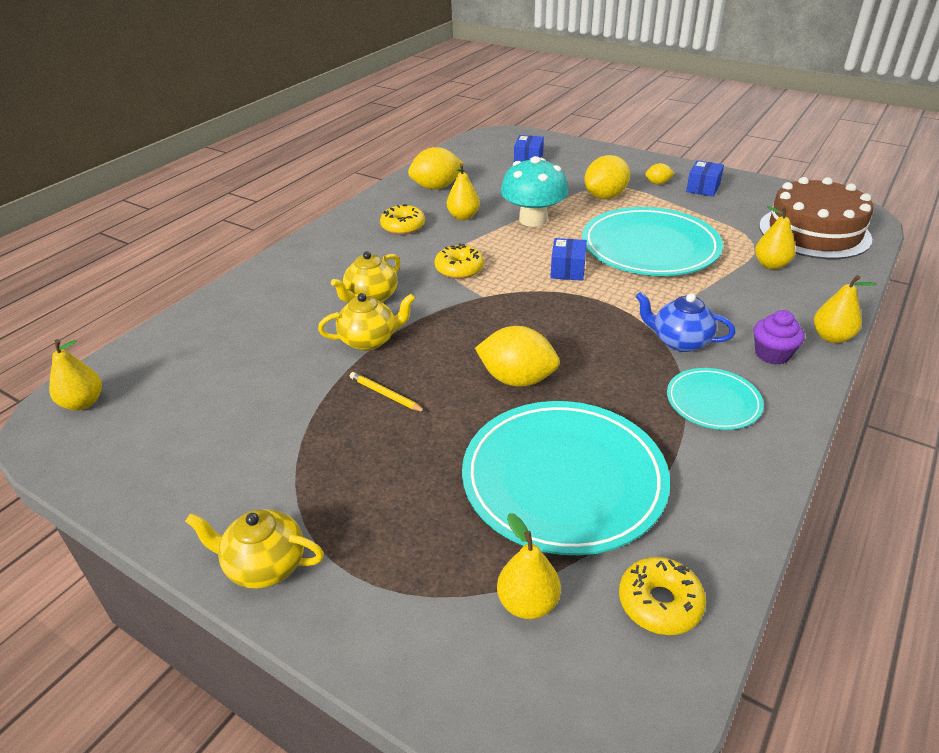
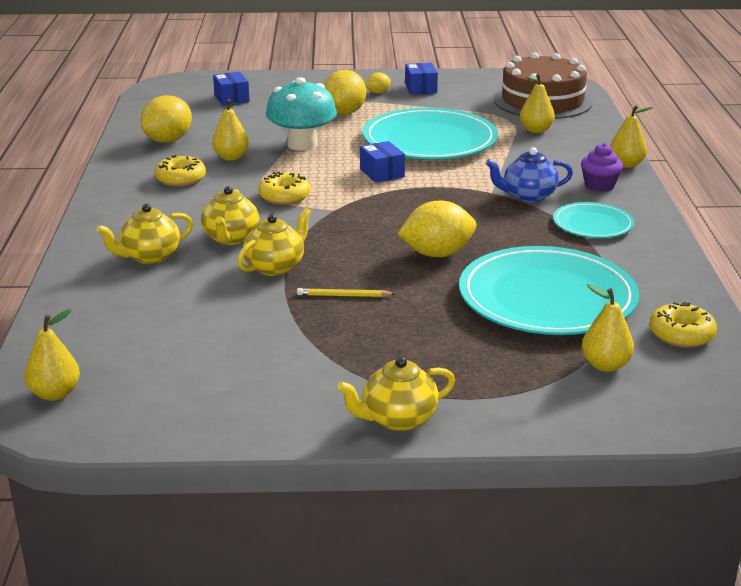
camera: 35 degrees left, 10 degrees down
(295, 295) = (149, 257): none -> yellow teapot

